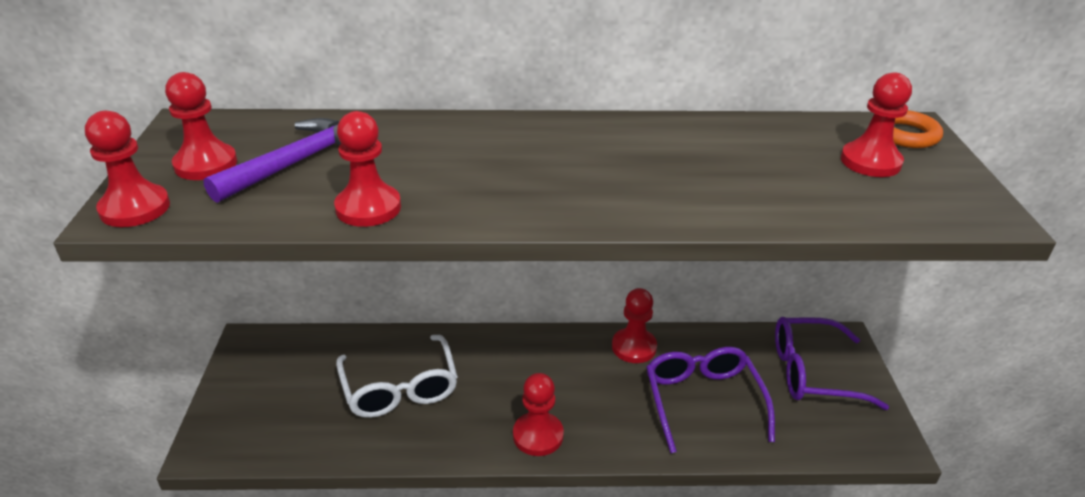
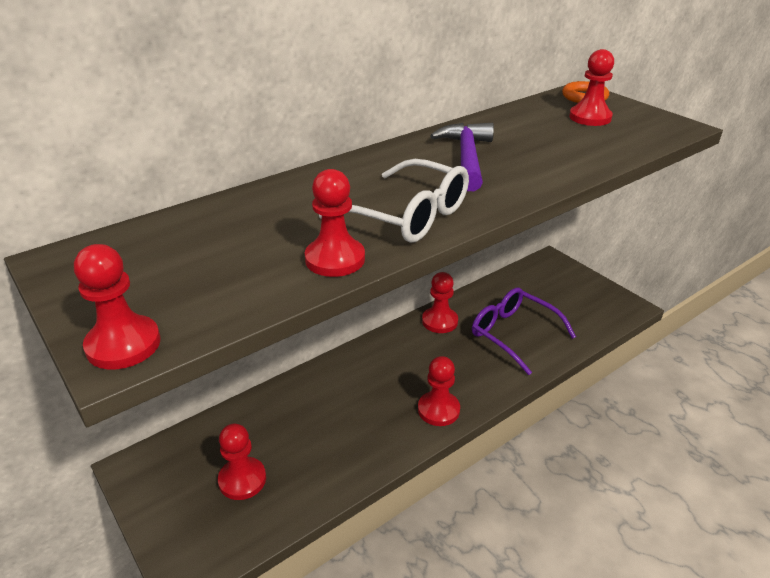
camera: 35 degrees left, 0 degrees up
(206, 164) = (135, 284): red pawn -> red pawn (242, 480)
(295, 163) = (221, 252): purple hammer -> purple hammer (466, 158)
(400, 388) = (307, 432): white glasses -> white glasses (408, 216)
(812, 372) = (553, 287): purple glasses -> none

